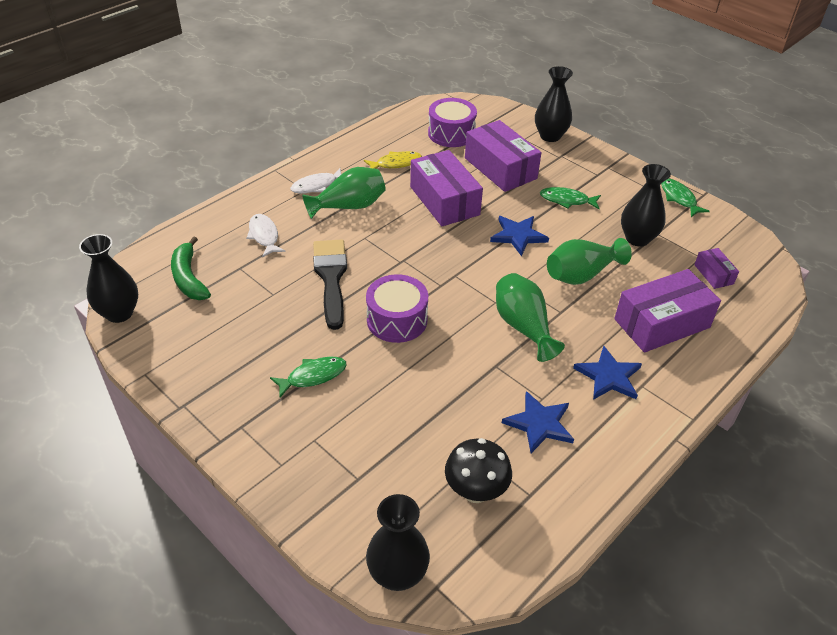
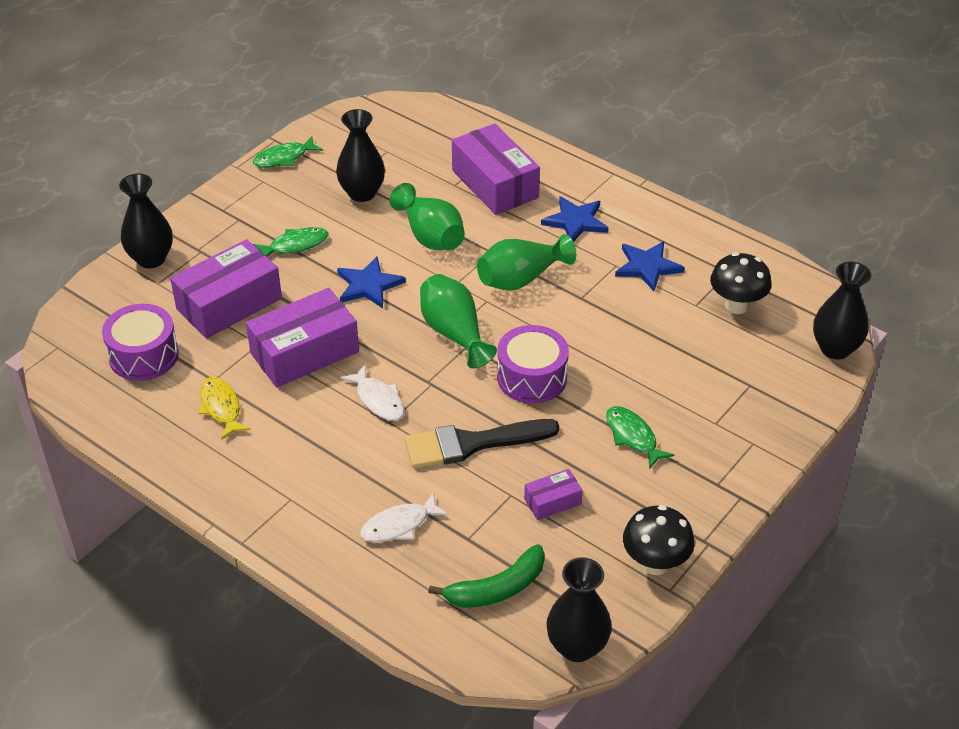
camera: 95 degrees left, 0 degrees up
(173, 369) = (655, 563): none -> black mushroom
(317, 186) = (280, 486): white fish -> white fish (378, 400)
(349, 206) = (325, 445): green vase -> green vase (454, 333)
(567, 200) = (295, 245): green fish -> green fish turned 120 degrees counterclockwise
(713, 274) = (414, 145): purple box -> purple box (552, 501)

